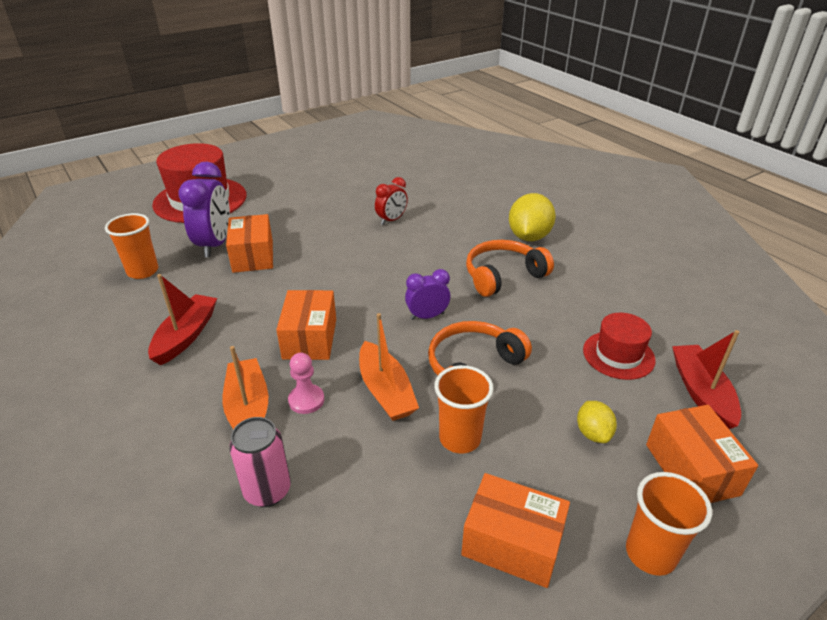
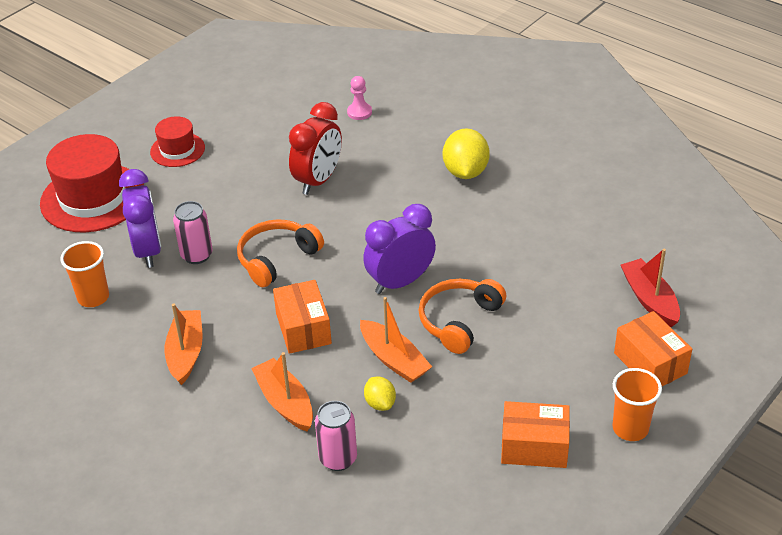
camera: 15 degrees left, 5 degrees up
(186, 336) = (186, 353): red boat -> orange boat
(253, 256) = (197, 255): orange box -> pink can
(306, 400) = (330, 383): pink pawn -> pink pawn (359, 112)
(391, 220) = (318, 180): red clock -> red clock, size x1.74
(427, 316) = (400, 282): purple clock -> purple clock, size x1.74
(460, 438) = (470, 383): orange cup -> none
(503, 276) = (455, 223): orange headphones -> orange headphones (277, 259)
(593, 433) = (572, 353): yellow lemon -> yellow lemon (380, 403)
(618, 355) = (578, 281): red hat -> red hat (177, 150)

